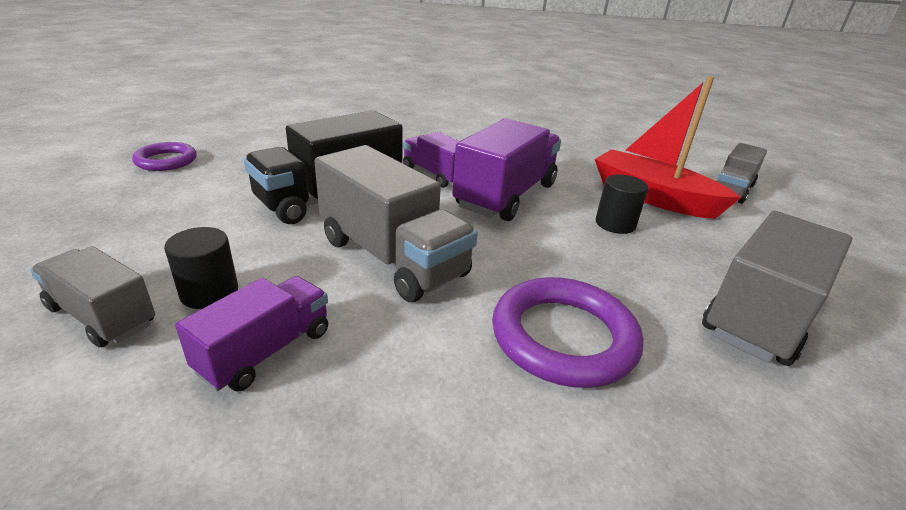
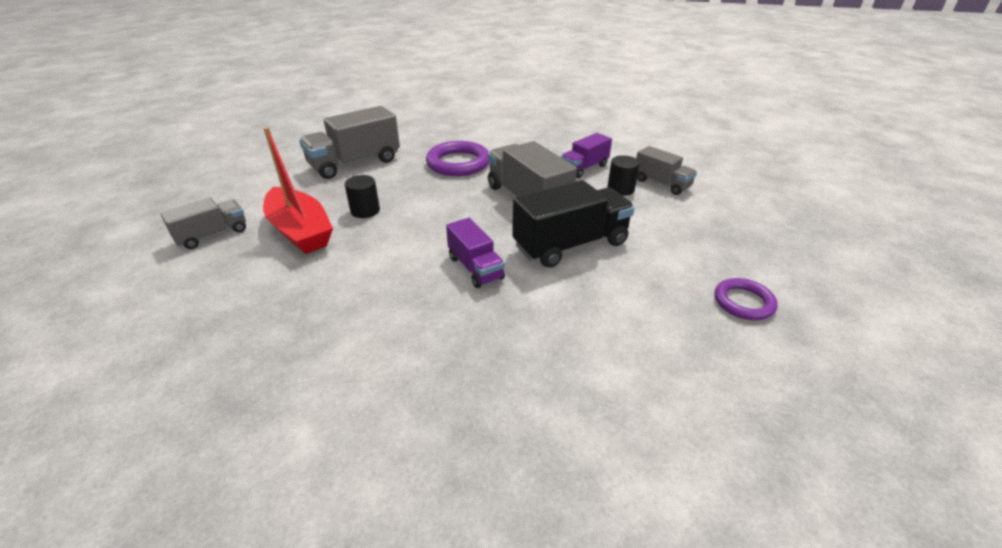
camera: 165 degrees left, 5 degrees up
(506, 196) = (425, 239): purple truck -> none

